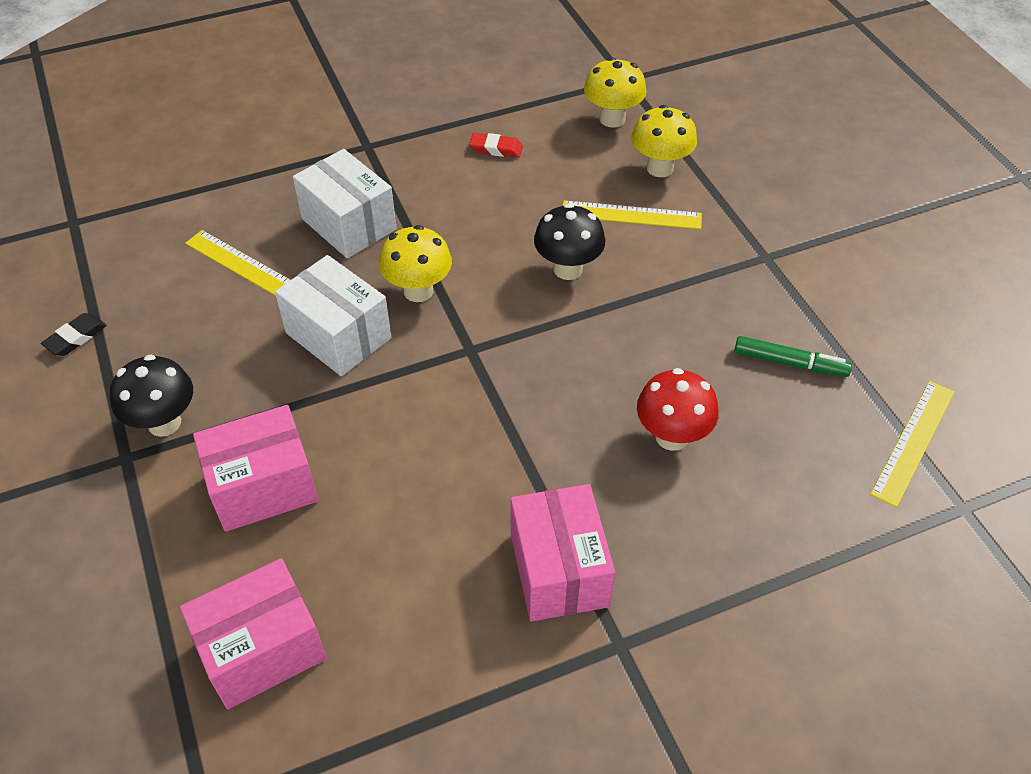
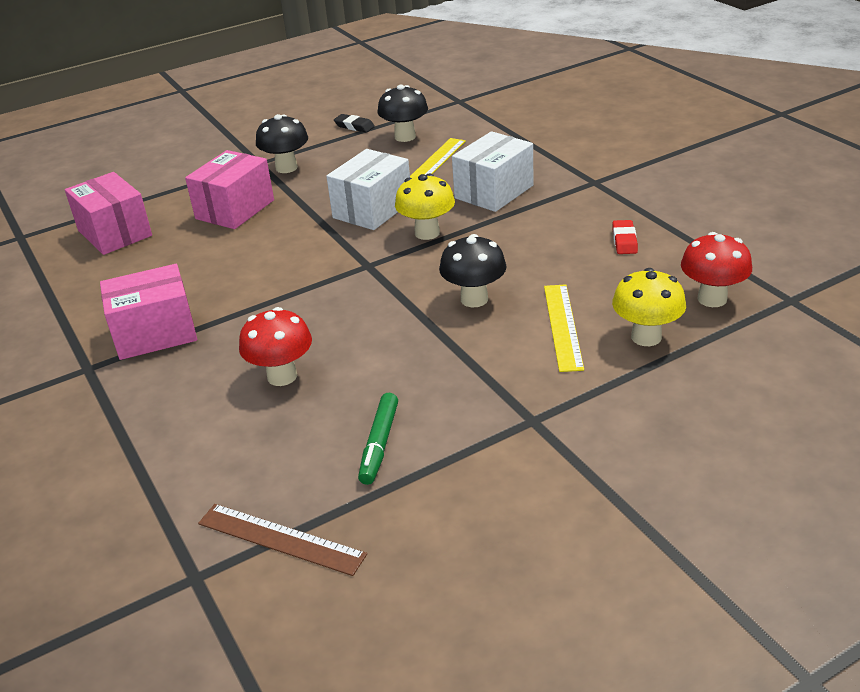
camera: 85 degrees right, 15 degrees down
(149, 286) = (405, 137): none -> black mushroom
(263, 487) = (235, 209): pink box -> pink box turned 60 degrees clockwise
(612, 119) = (712, 299): yellow mushroom -> red mushroom
(913, 441) = (281, 538): yellow ruler -> brown ruler

